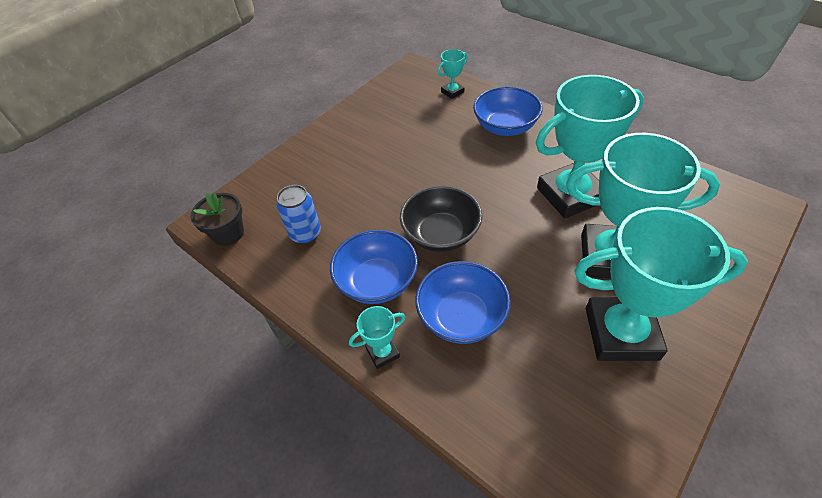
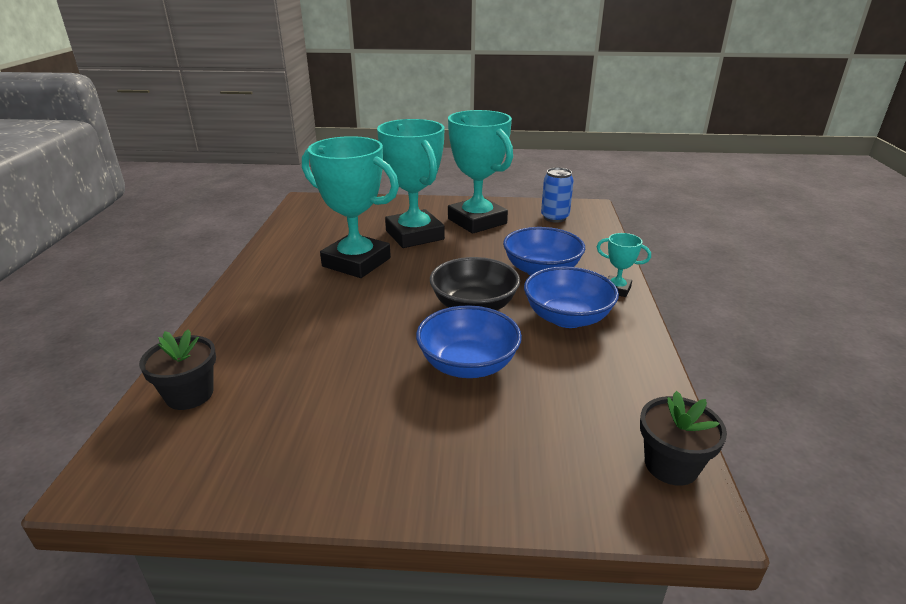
camera: 130 degrees left, 20 degrees down
(305, 234) = (581, 392): blue can -> blue can (554, 218)
(452, 92) = (189, 394): turquoise trophy -> black flower pot
(505, 127) = (263, 323): blue bowl -> blue bowl (468, 364)

